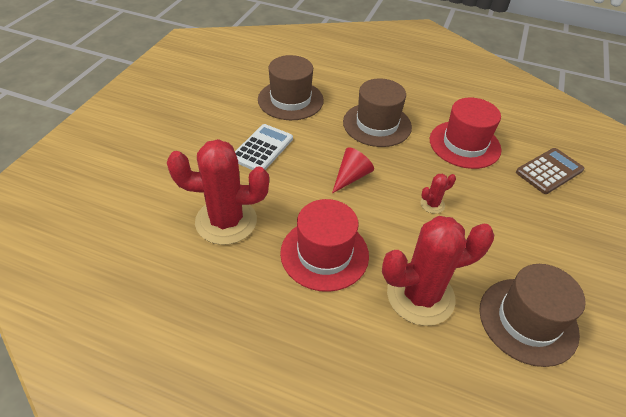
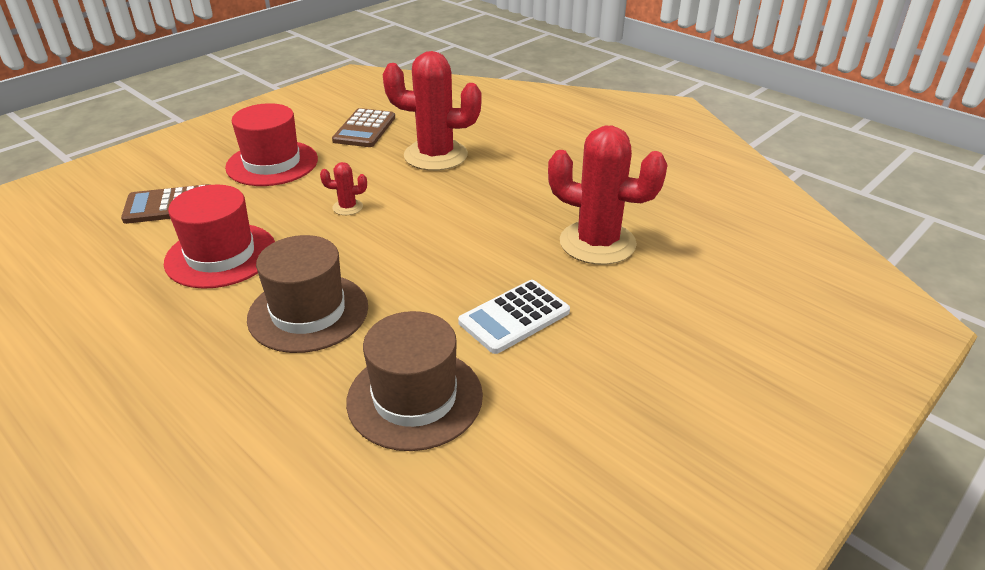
camera: 155 degrees left, 10 degrees down
(324, 254) = (501, 196): red hat -> red hat (272, 163)
(351, 177) = (415, 253): red cone -> none
(528, 321) = (364, 129): brown hat -> brown calculator

